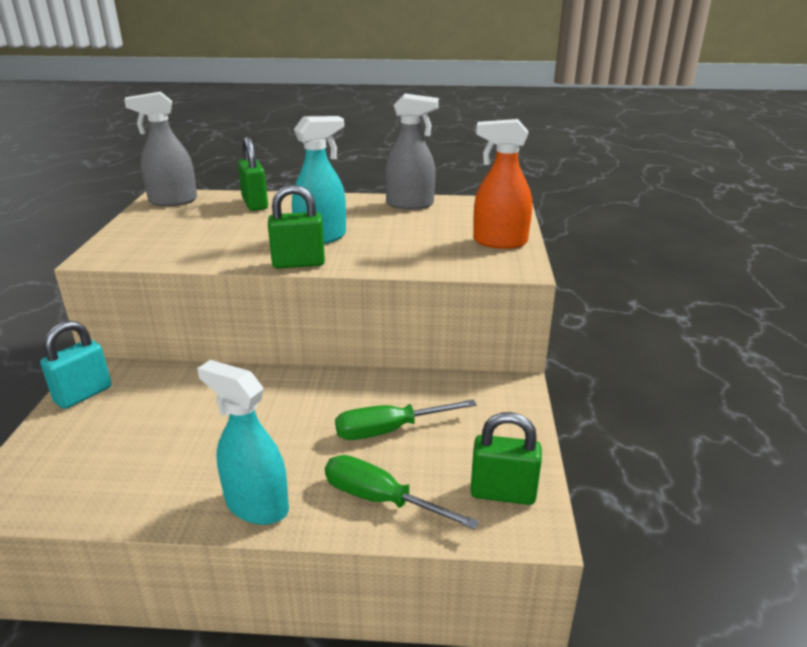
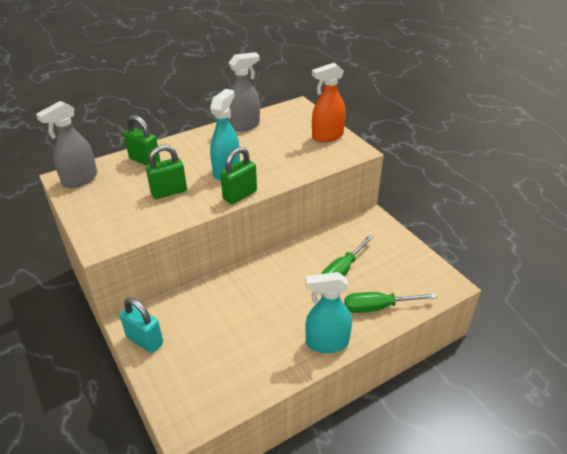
camera: 35 degrees left, 10 degrees up
(83, 394) = (145, 340): turquoise padlock -> turquoise padlock turned 60 degrees counterclockwise
(503, 493) = (423, 275): green padlock -> green padlock (169, 192)

